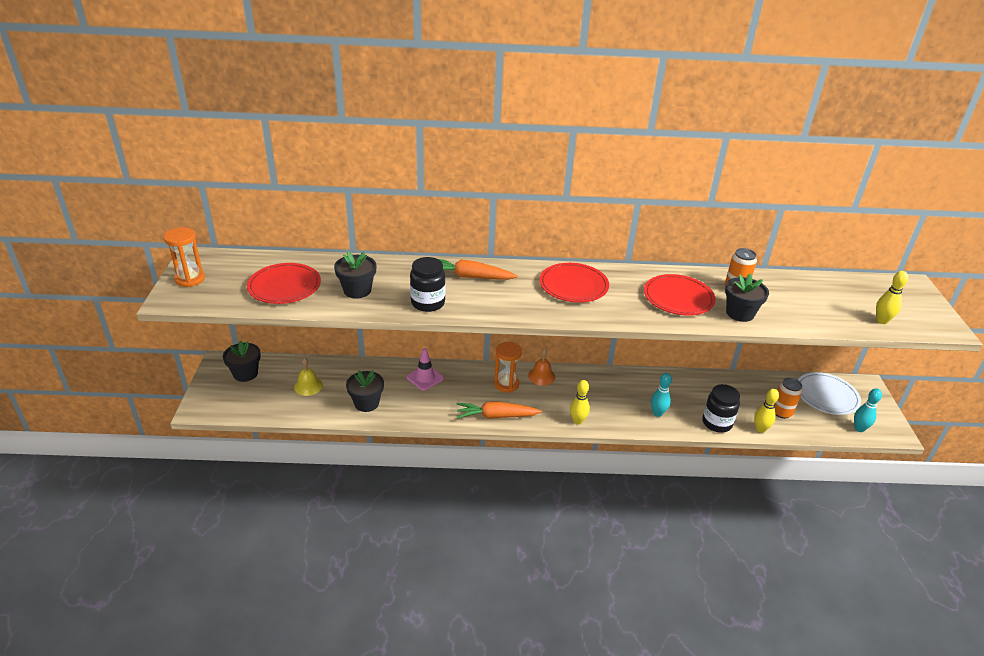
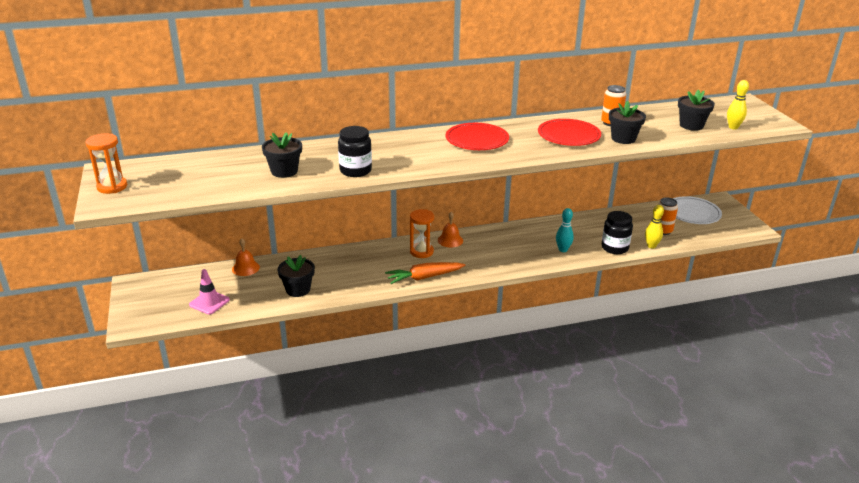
camera: 15 degrees left, 5 degrees down
(245, 373) = (164, 288): black flower pot -> black flower pot (691, 125)
(284, 286) = (212, 178): red plate -> none
(308, 386) = (233, 286): yellow bell -> none
(328, 367) = (245, 268): none -> orange bell
(425, 378) = (344, 260): pink traffic cone -> pink traffic cone (209, 302)
(470, 277) = (382, 146): orange carrot -> none
(577, 421) = (498, 268): yellow bowling pin -> none
(859, 428) = (727, 231): turquoise bowling pin -> none

